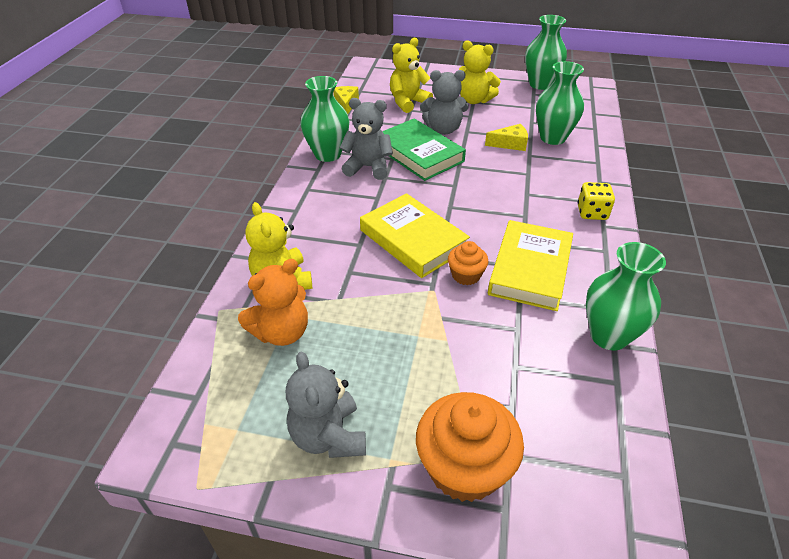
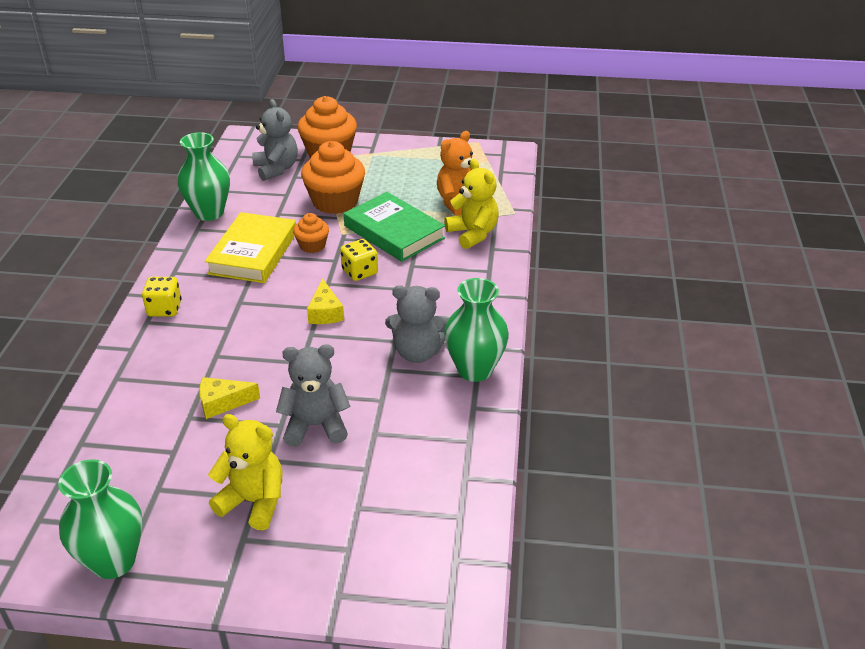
camera: 175 degrees right, 5 degrees down
(328, 436) = (410, 161): grey teddy bear -> grey teddy bear (276, 169)
(346, 104) = (475, 475): yellow cheese -> yellow cheese (325, 312)
(408, 102) = (370, 487): yellow teddy bear -> none
(413, 240) = (360, 272): yellow book -> yellow dice
(419, 154) = (353, 377): green book -> green book (394, 232)
(445, 346) = (335, 202): none -> orange cupcake
(552, 138) = (156, 418): green vase -> none

